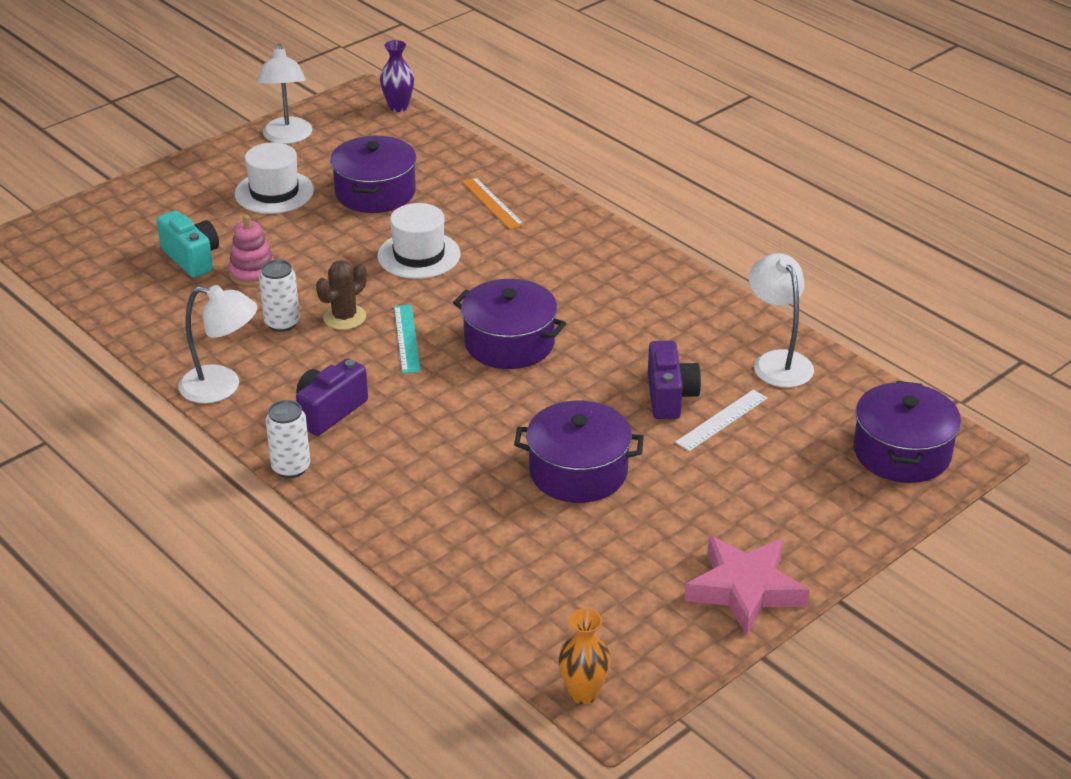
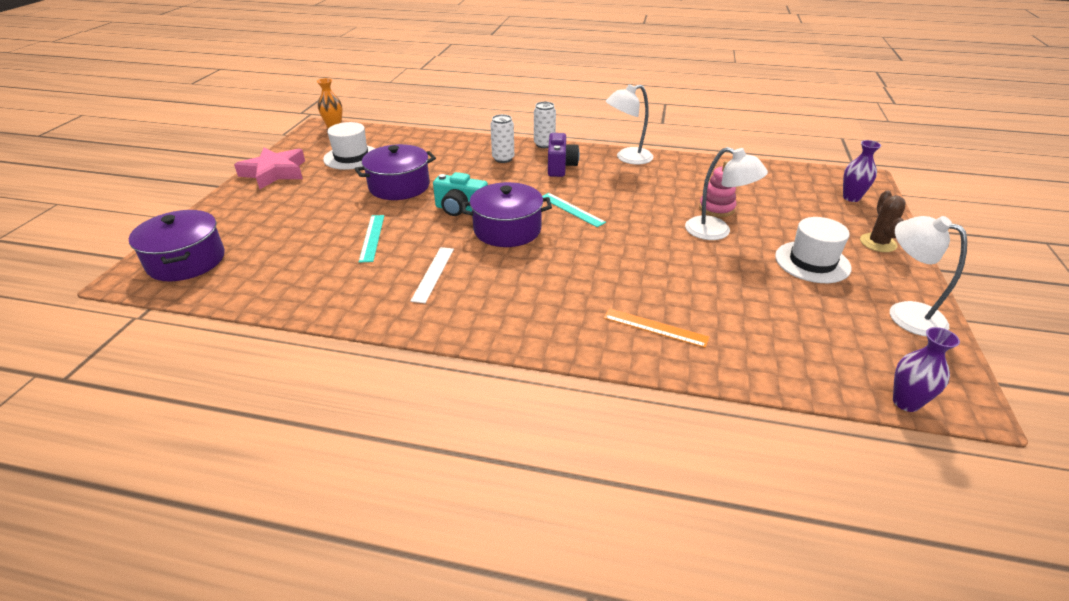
camera: 145 degrees right, 0 degrees up
(96, 225) = (851, 198): none -> purple vase
(192, 258) = (764, 202): turquoise camera -> turquoise camera (460, 209)
(282, 323) = (651, 191): white can -> white can (503, 159)
(344, 317) = (624, 206): brown cactus -> brown cactus (878, 243)
(375, 192) = (752, 294): purple pot -> none
(419, 255) = (642, 260): white hat -> white hat (351, 157)
(670, 396) = (372, 237): purple camera -> turquoise ruler
(721, 420) = (327, 237): white ruler -> white ruler (433, 274)
(777, 361) = (303, 288): white lamp -> white lamp (716, 232)

